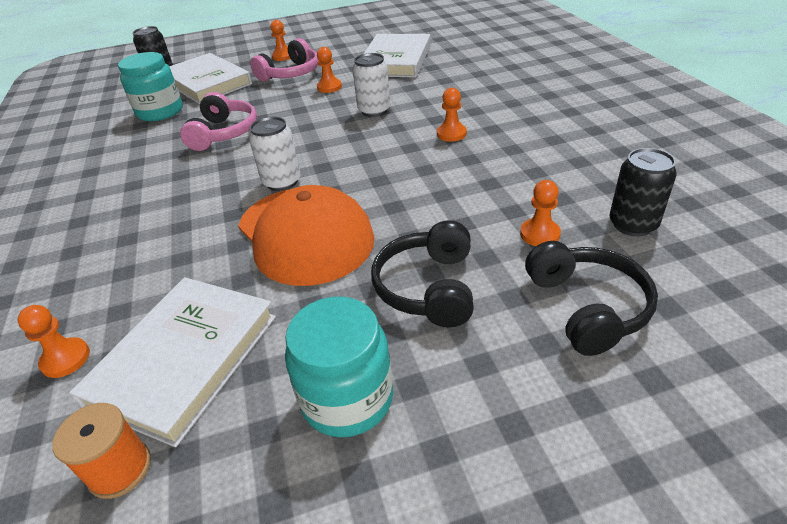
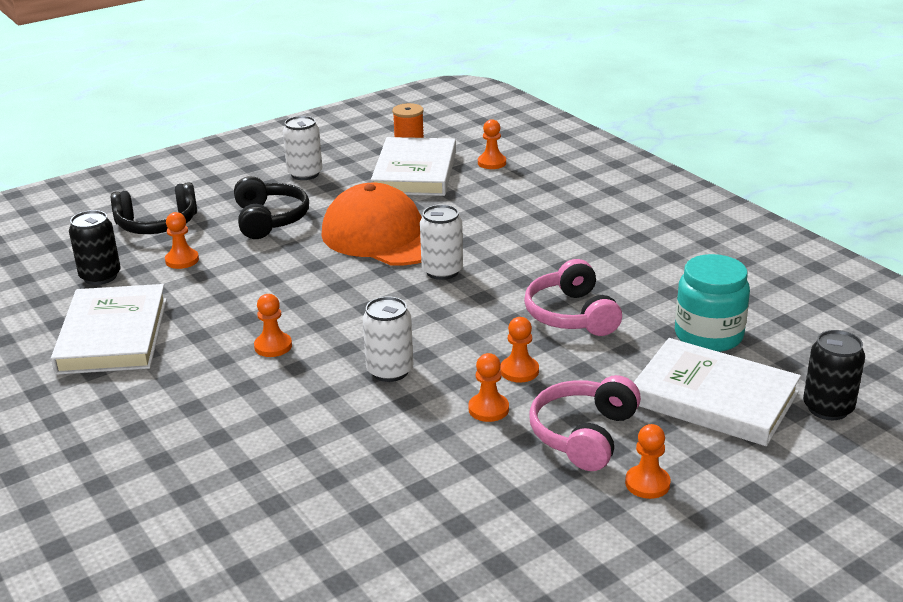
camera: 160 degrees right, 10 degrees down
(294, 103) = (519, 371): none -> orange pawn
(347, 398) = (305, 174): turquoise jar -> white can
(395, 60) = (407, 491): white book -> white book (113, 335)
(587, 307) = (157, 224): black headphones -> black headphones turned 75 degrees counterclockwise

